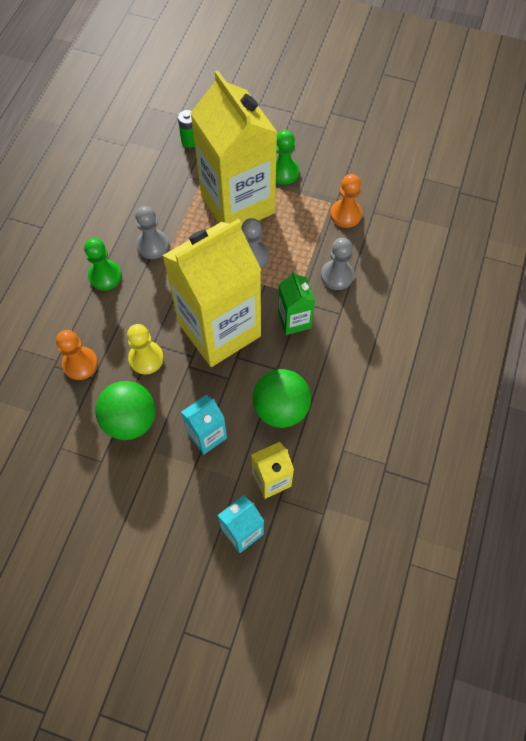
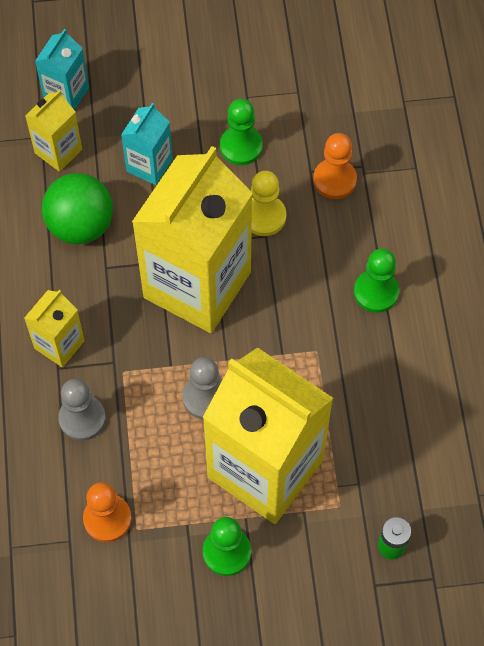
camera: 155 degrees right, 0 degrees up
(130, 420) = (241, 146): green ball -> green pawn
(152, 245) = (343, 358): grey pawn -> none
(294, 320) = (111, 335): green carton -> none
(332, 328) = (59, 344): none -> yellow carton

